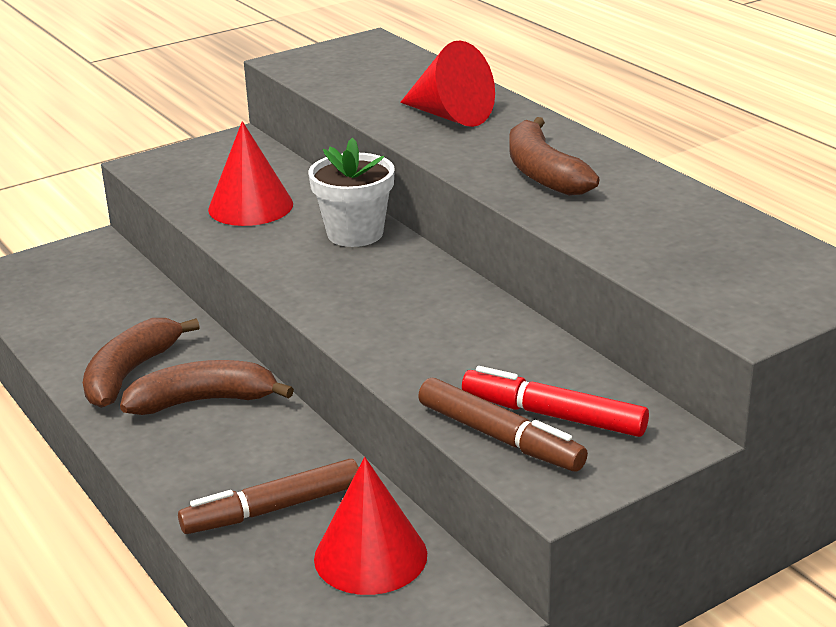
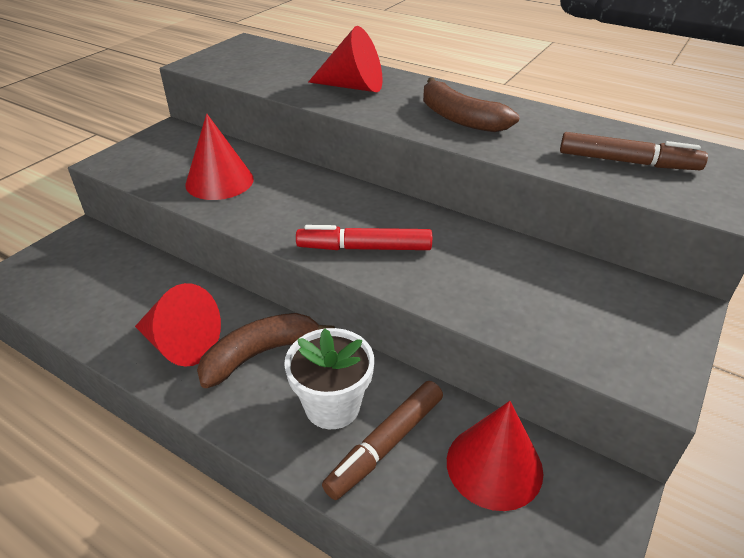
camera: 25 degrees left, 10 degrees up
(130, 373) = (181, 344): brown banana -> red cone
(355, 233) = (317, 188): white flower pot -> white flower pot (332, 406)
(500, 437) = (571, 341): brown marker -> brown marker (627, 162)
(553, 415) = (588, 310): red marker -> red marker (364, 248)

